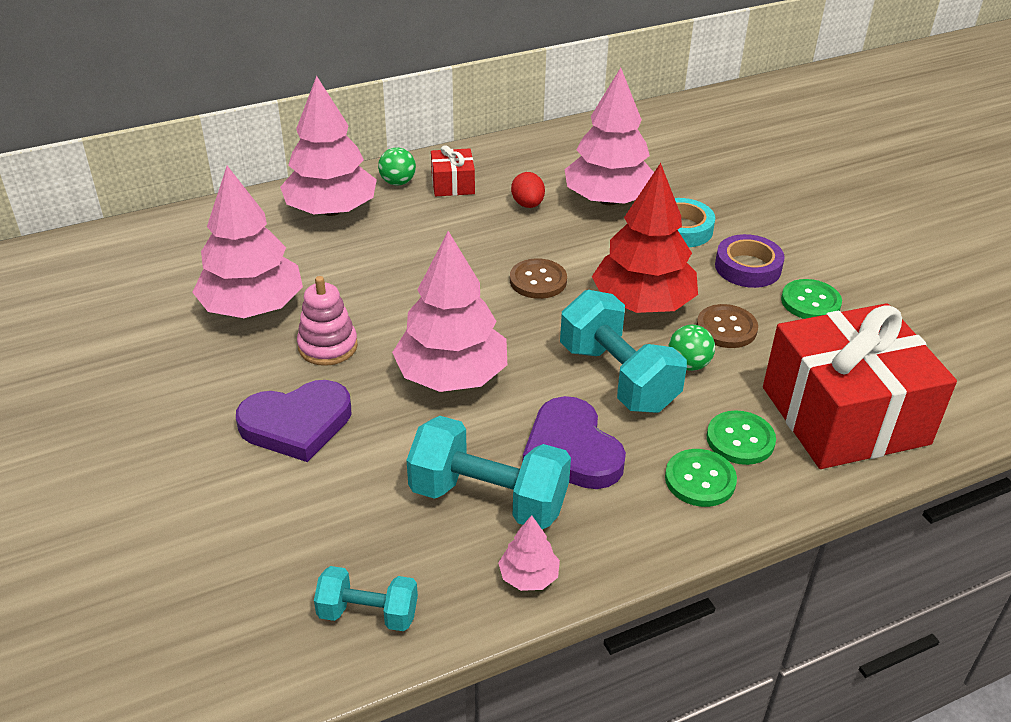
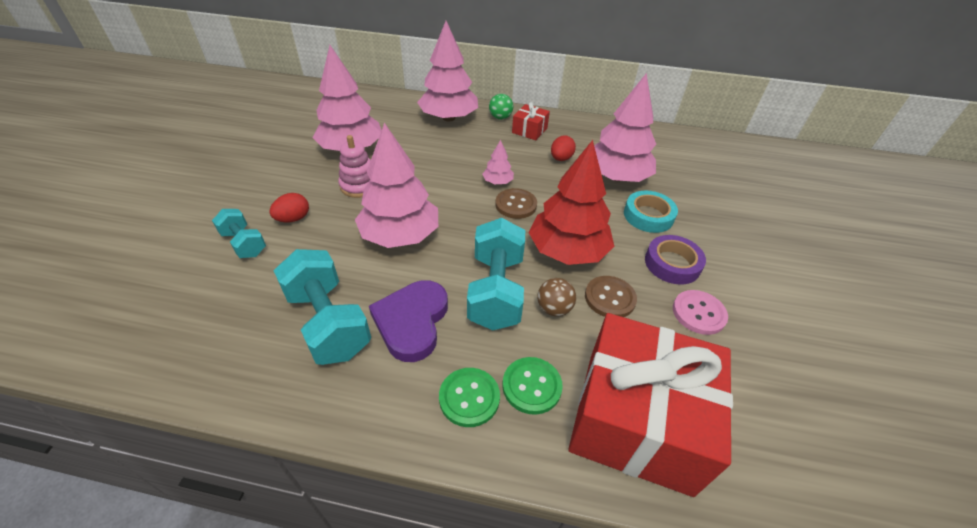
camera: 35 degrees right, 5 degrees up
(296, 424) = (293, 219): purple heart -> red egg
(368, 614) = (184, 351): turquoise dumbbell -> turquoise dumbbell (244, 244)
(528, 576) = (286, 390): pink tree -> pink tree (497, 182)
(688, 364) = (554, 309): green ball -> brown ball
(810, 302) = (698, 313): green button -> pink button

